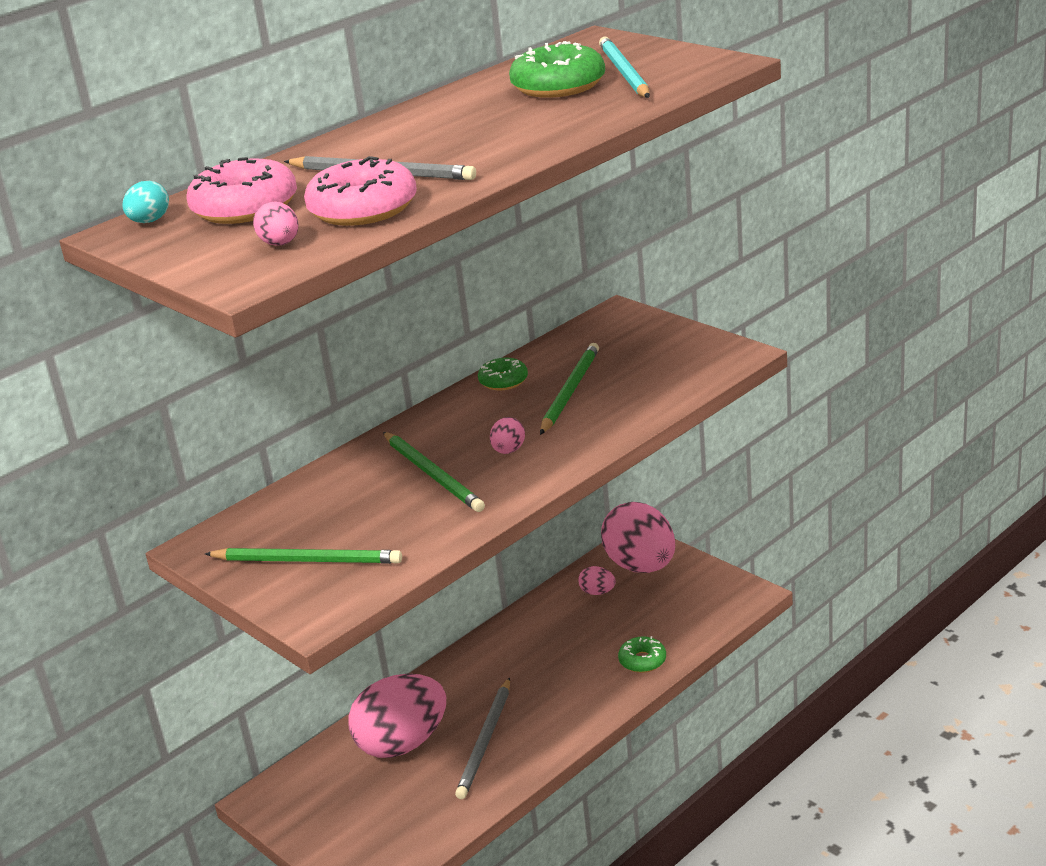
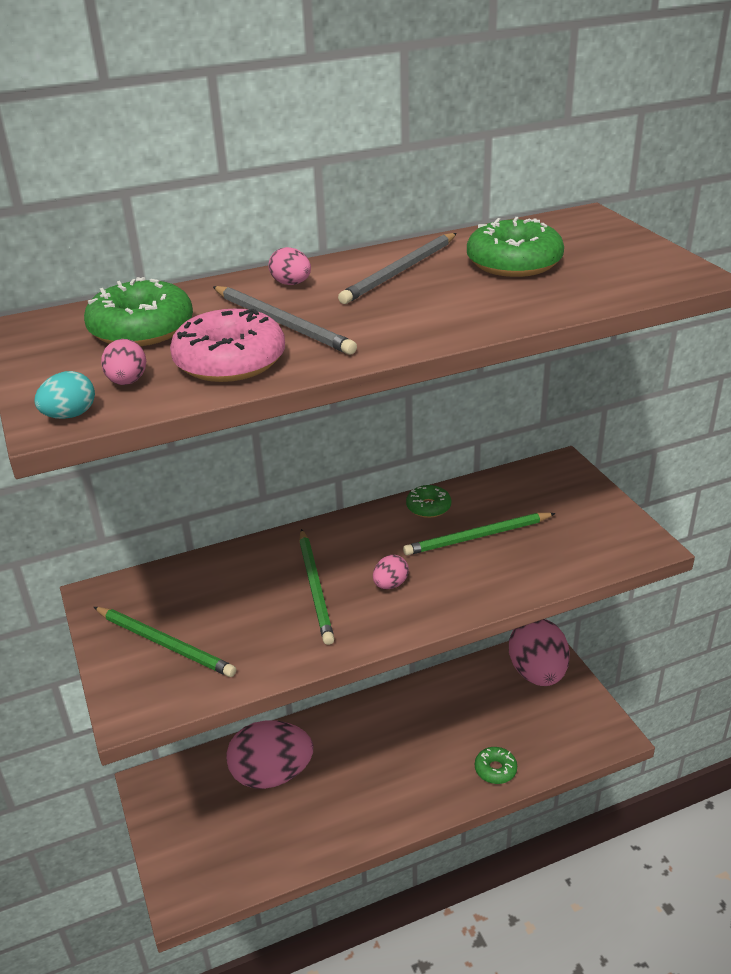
camera: 20 degrees right, 5 degrees up
(149, 221) = (59, 321): turquoise egg -> turquoise egg (70, 415)
(245, 208) = (141, 329): pink donut -> green donut
(485, 741) = (334, 799): grey pencil -> grey pencil (400, 271)
(570, 391) = (477, 537): green pencil -> green pencil turned 150 degrees counterclockwise
(597, 592) = (490, 686): pink egg -> pink egg (291, 284)
(624, 72) = (585, 262): turquoise pencil -> none

